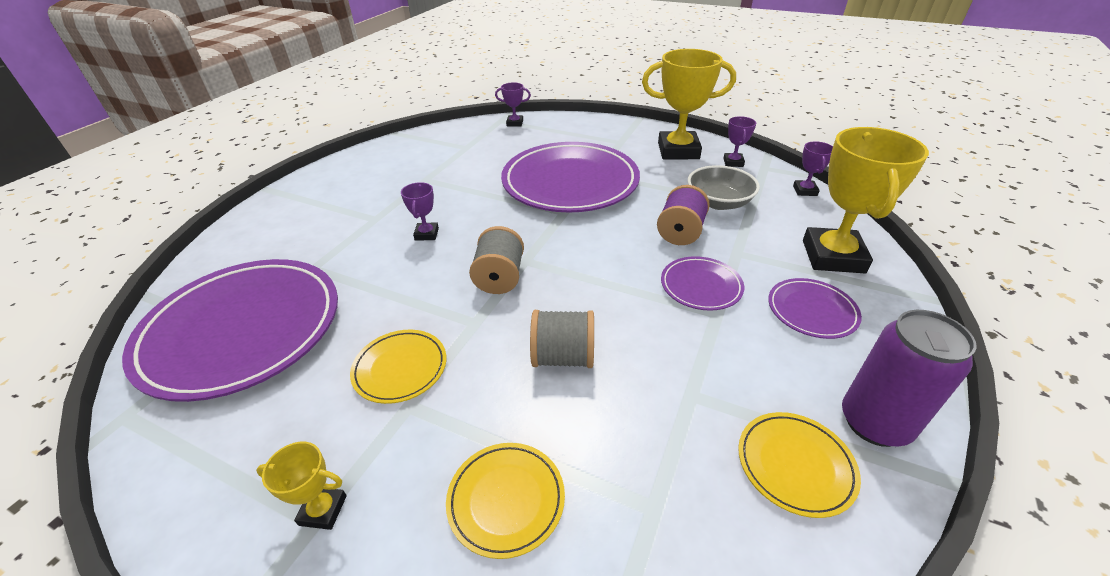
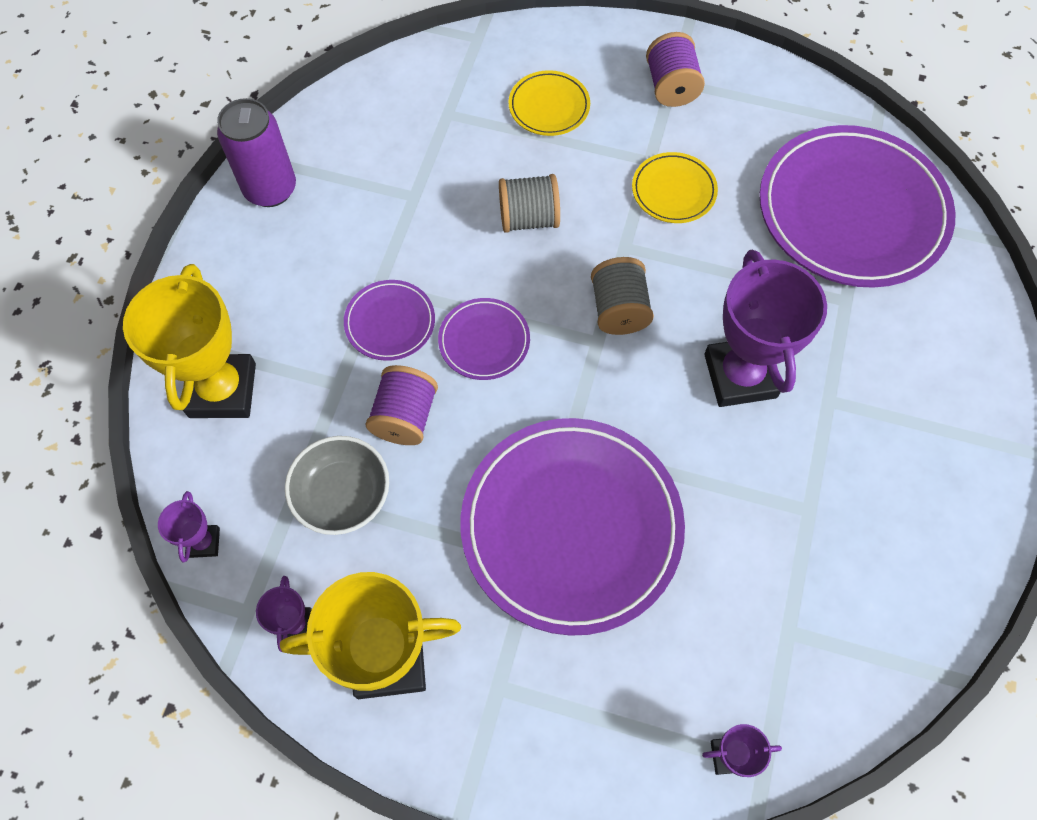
camera: 170 degrees right, 25 degrees up
(323, 510) = (671, 87): yellow trophy -> purple spool
(426, 234) = (740, 376): purple trophy -> purple trophy, size x2.19
(795, 465) = (343, 151): yellow plate -> none
(811, 311) = (279, 300): purple plate -> purple plate (484, 341)

